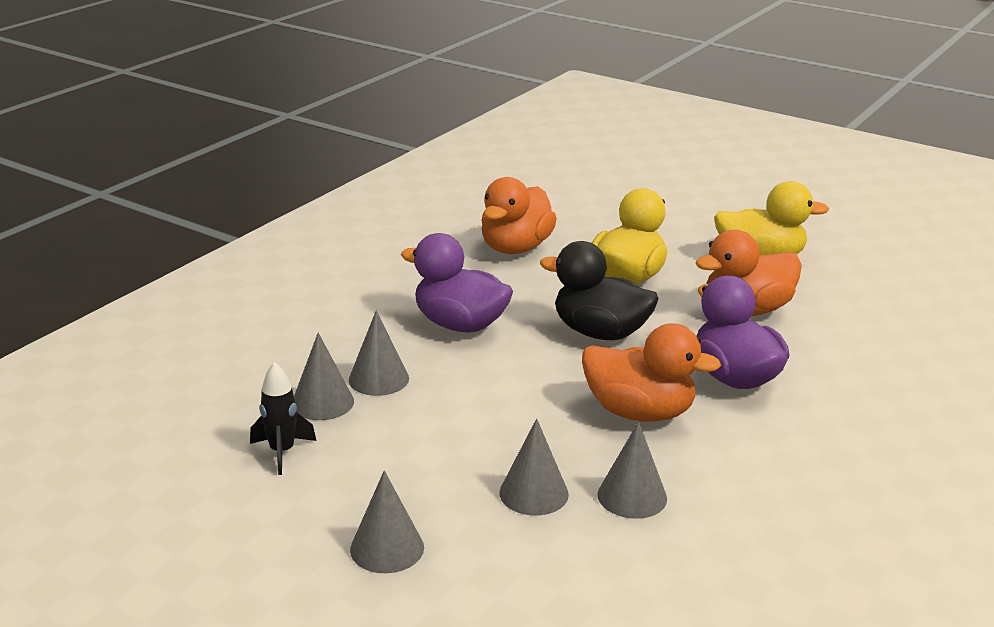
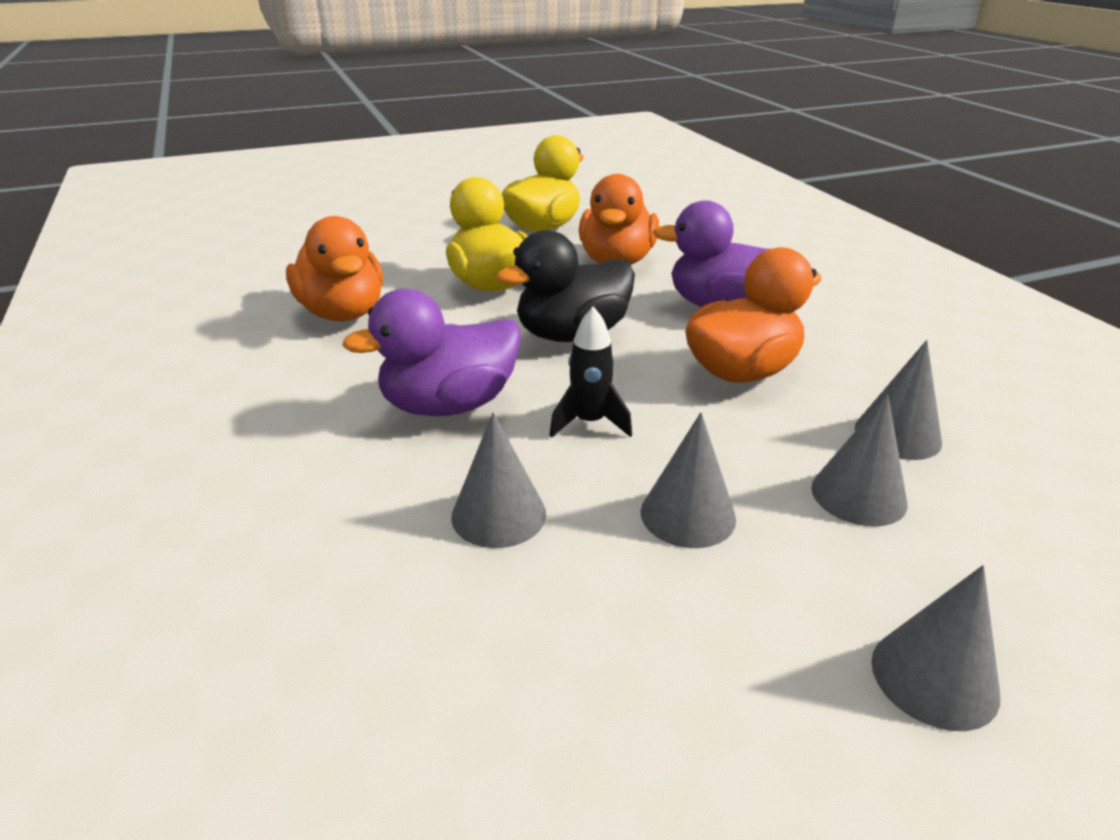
camera: 55 degrees left, 5 degrees up
(282, 452) = (602, 698): black rocket -> black rocket (589, 423)
(322, 402) = (503, 593): grey cone -> grey cone (688, 515)

